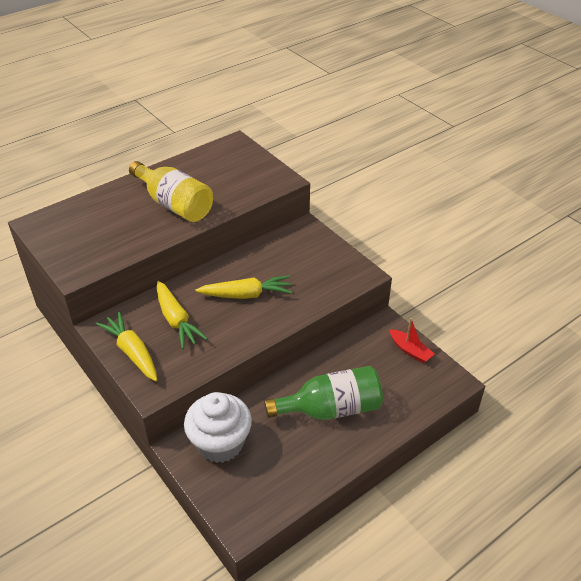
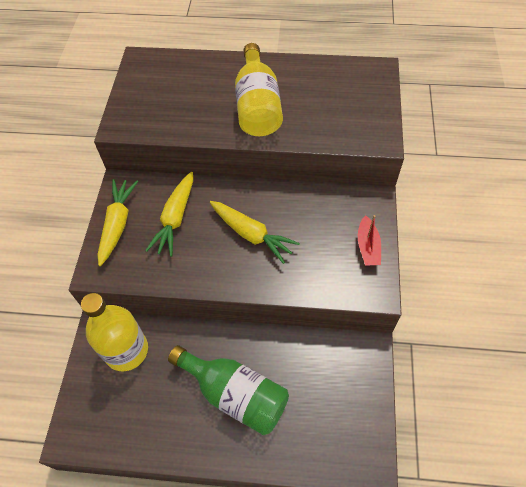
camera: 45 degrees right, 15 degrees up
(220, 443) = (126, 350): white cupcake -> yellow bottle
(410, 350) = (363, 397): red boat -> red boat (368, 247)

